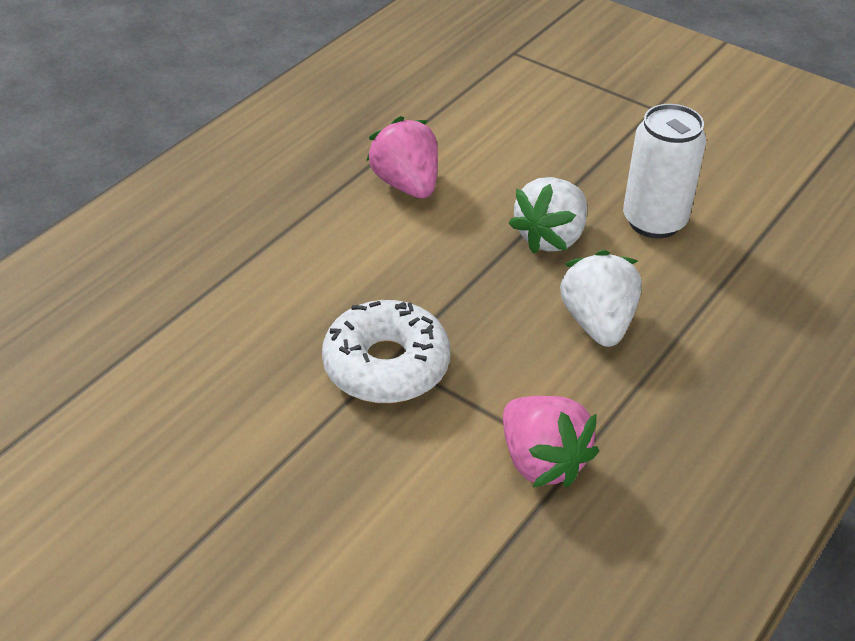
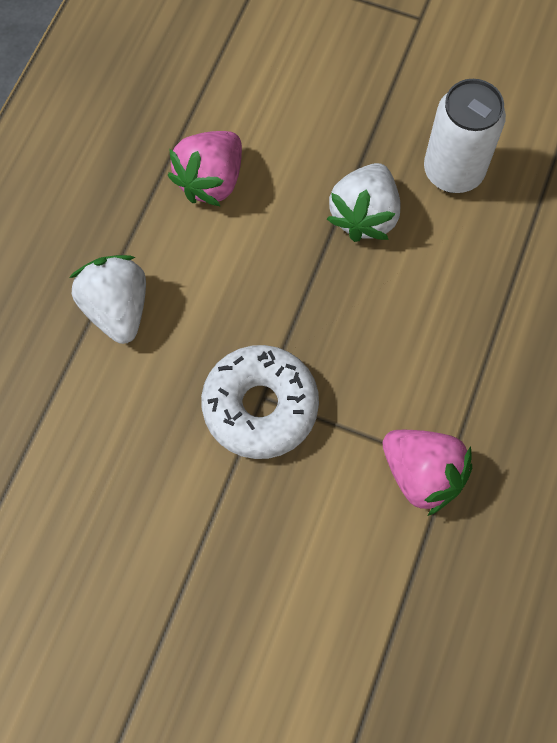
camera: 15 degrees left, 25 degrees up
(407, 184) = (211, 181): pink strawberry -> pink strawberry turned 105 degrees counterclockwise
(598, 323) = (431, 309): white strawberry -> white strawberry (117, 309)

